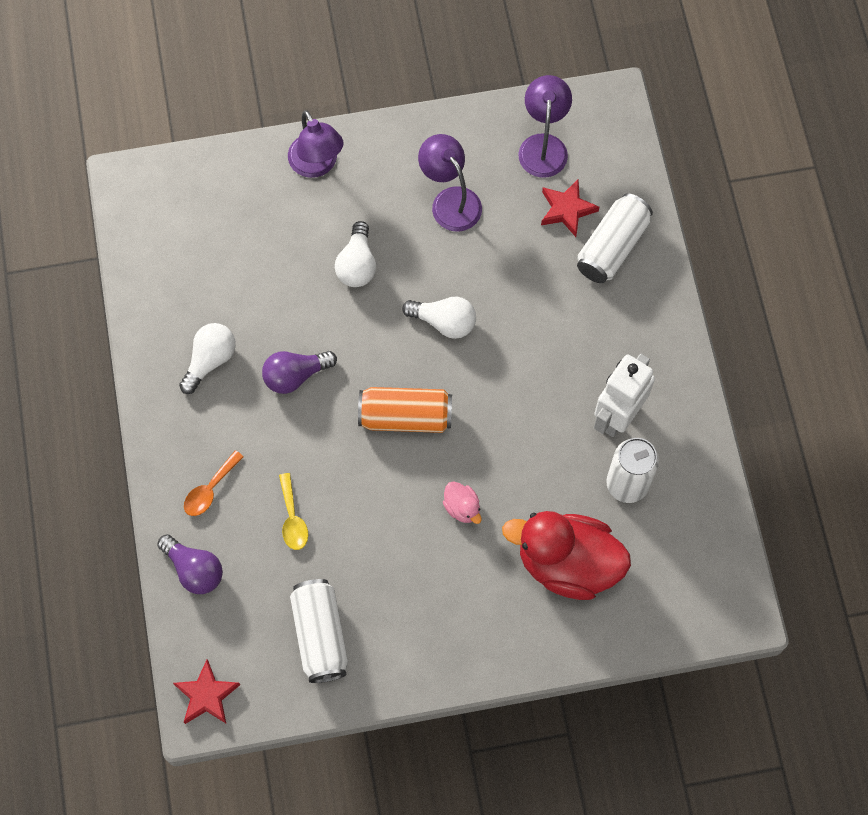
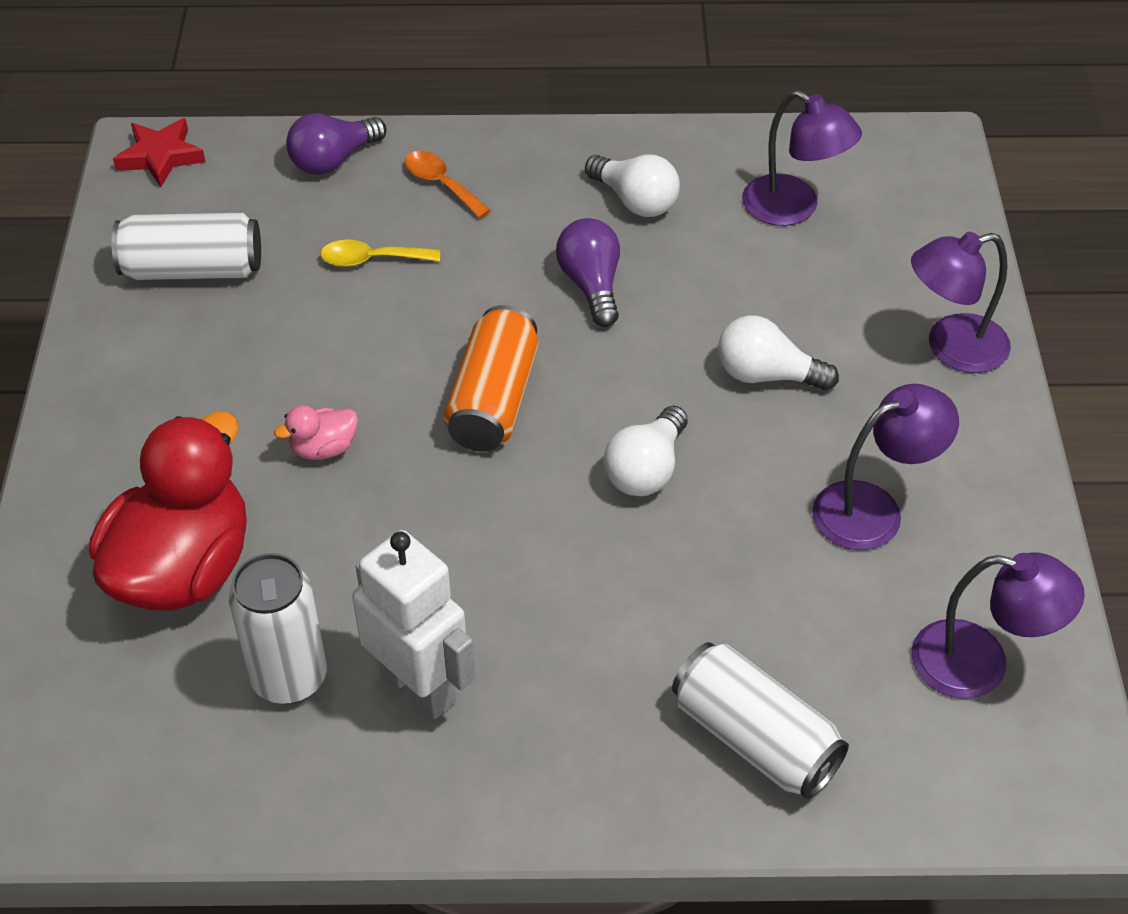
camera: 100 degrees right, 20 degrees down
(204, 262) = (793, 208): none -> purple lamp
(567, 209) = (841, 679): red star -> none

